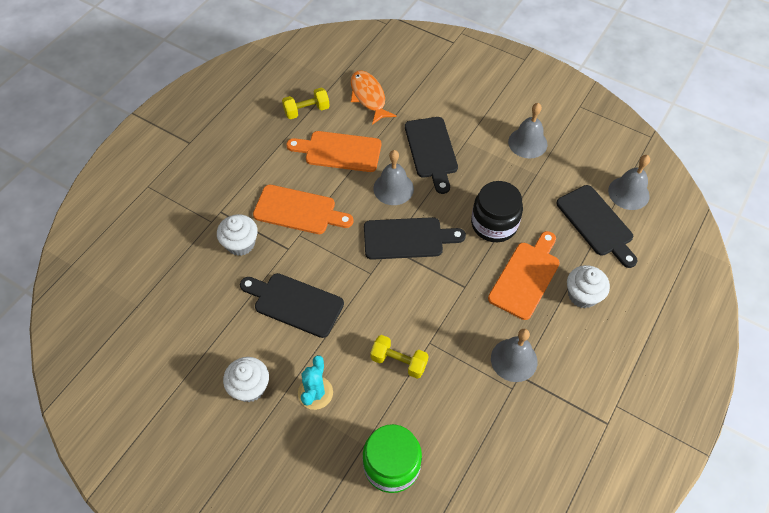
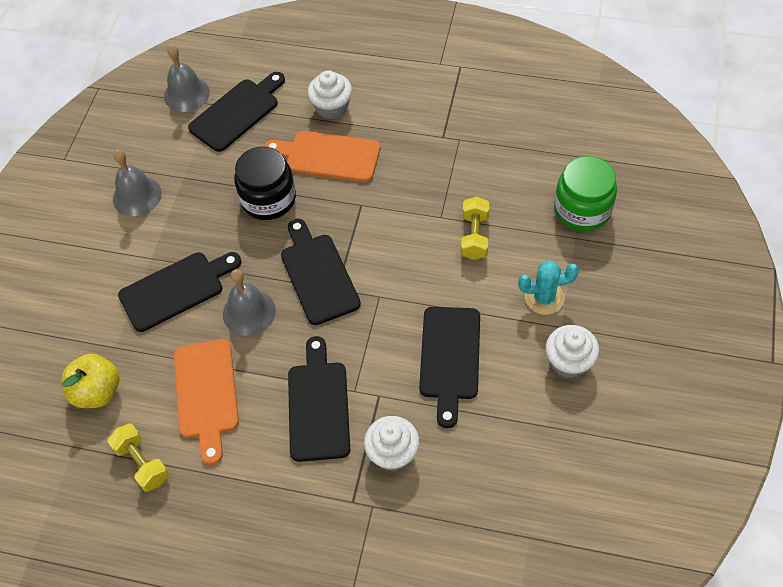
camera: 105 degrees left, 0 degrees up
(298, 211) = (318, 405): orange cutting board -> black cutting board
(369, 97) = (97, 392): orange fish -> yellow apple
(514, 360) = (428, 144): grey bell -> none

